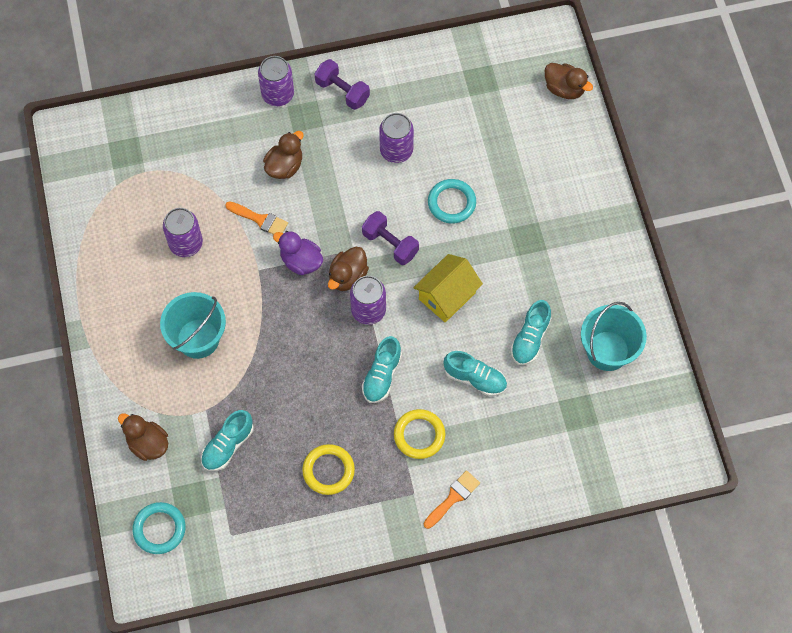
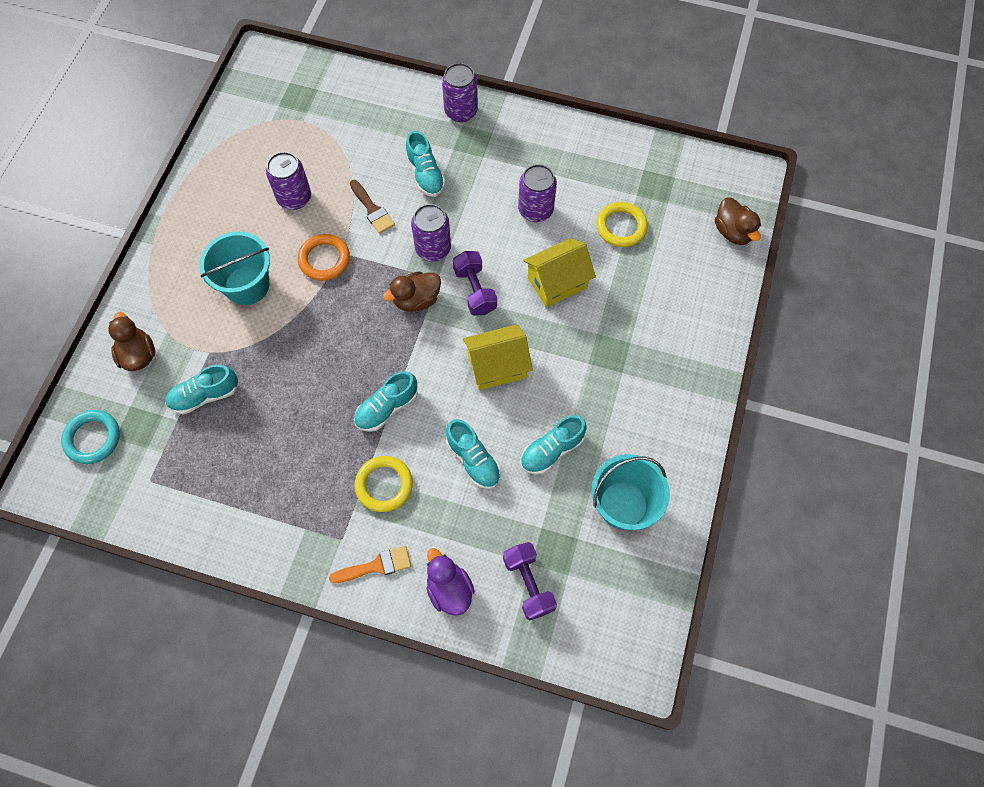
camera: 30 degrees right, 0 degrees up
(248, 283) = (324, 259): none -> orange ring
(260, 219) = (372, 209): orange brush -> brown brush
(284, 166) = (425, 175): brown duck -> turquoise shoe
(301, 261) = (383, 264): purple duck -> purple duck (449, 589)
(328, 470) = (277, 470): yellow ring -> yellow ring (621, 227)
(342, 91) = (520, 136): purple dumbbell -> purple dumbbell (528, 584)
(368, 310) = (415, 340): purple can -> purple can (433, 248)
(451, 203) = (557, 282): turquoise ring -> yellow house

